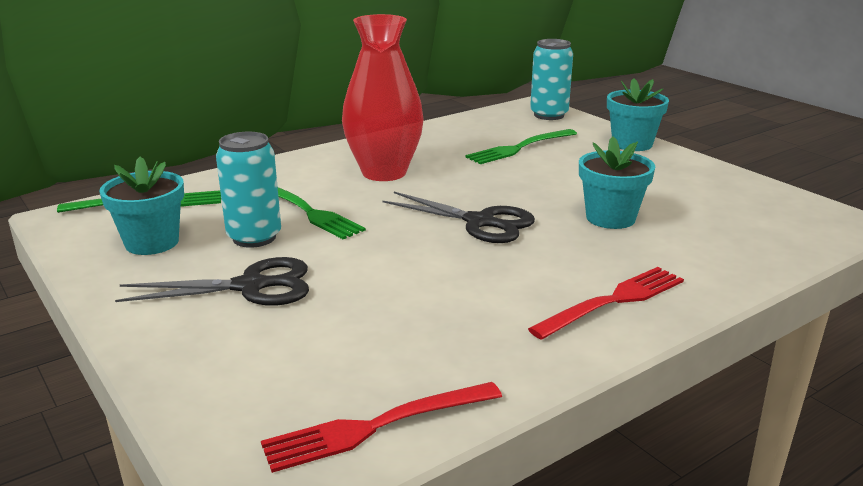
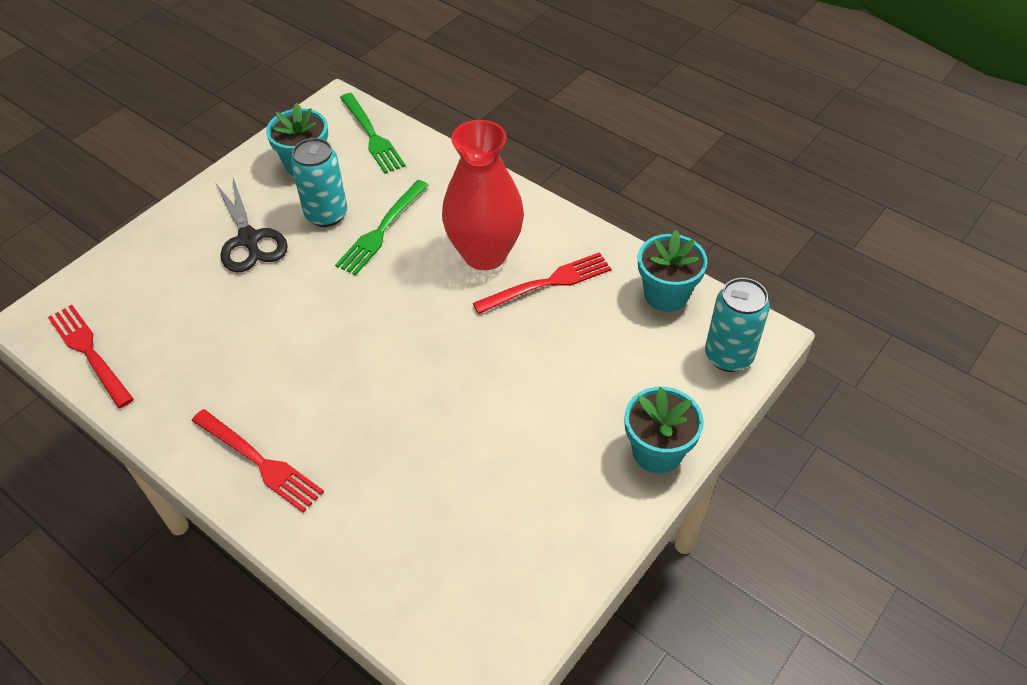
camera: 75 degrees right, 25 degrees up
(438, 155) = (548, 283): none -> red fork
(480, 222) = (391, 347): black scissors -> none
(519, 148) = (596, 345): green fork -> none
(610, 218) = (427, 447): turquoise flower pot -> turquoise flower pot (666, 295)

